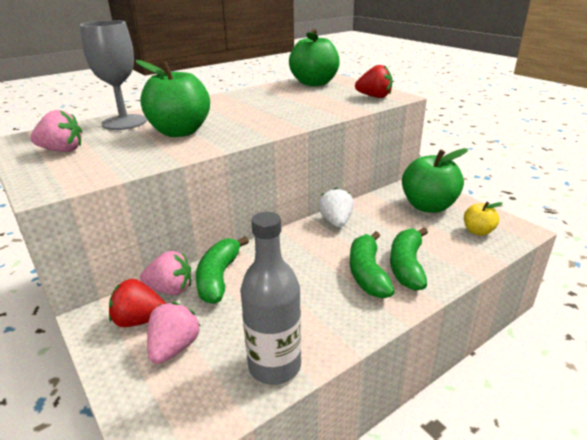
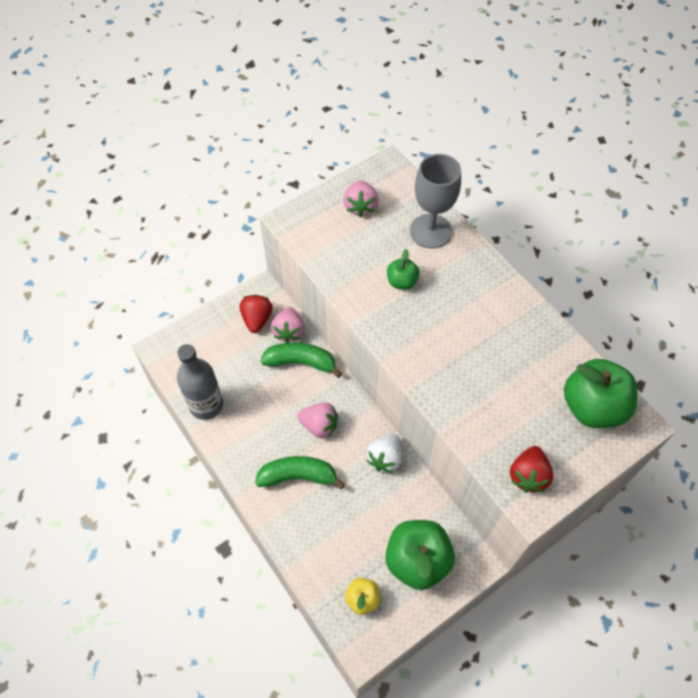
camera: 90 degrees right, 30 degrees up
(174, 348) = (229, 345): pink strawberry -> pink strawberry (319, 425)
(180, 132) = (402, 282): green apple -> green apple, size x0.51
(336, 222) = (385, 458): white strawberry -> white strawberry turned 120 degrees clockwise
(407, 266) = (306, 512): green banana -> none

